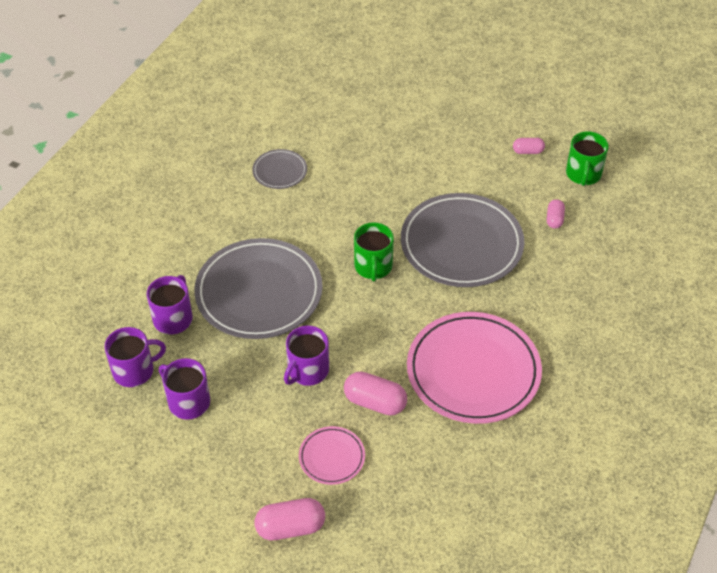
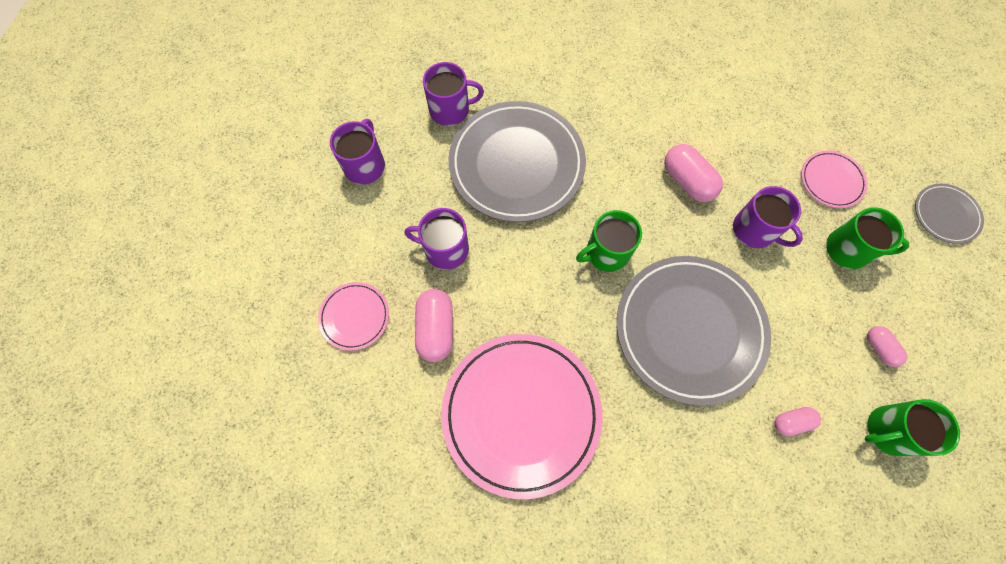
camera: 65 degrees right, 20 degrees up
(134, 370) = (379, 108): purple mug -> purple mug (755, 230)
(280, 171) = (679, 111): grey plate -> grey plate (945, 215)
(290, 527) = (264, 314): pink capsule -> pink capsule (687, 181)
(393, 115) = (831, 181): none -> pink plate
(450, 132) = (848, 250): none -> green mug

